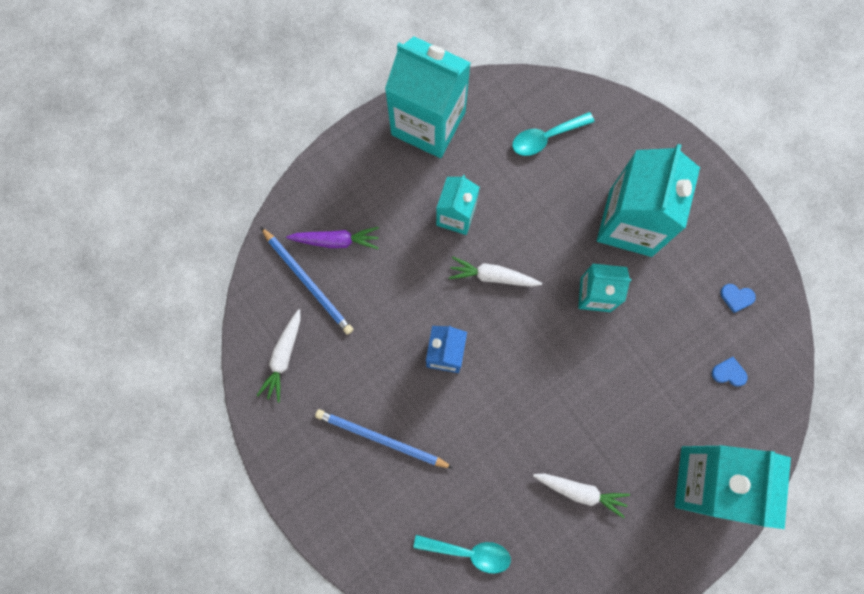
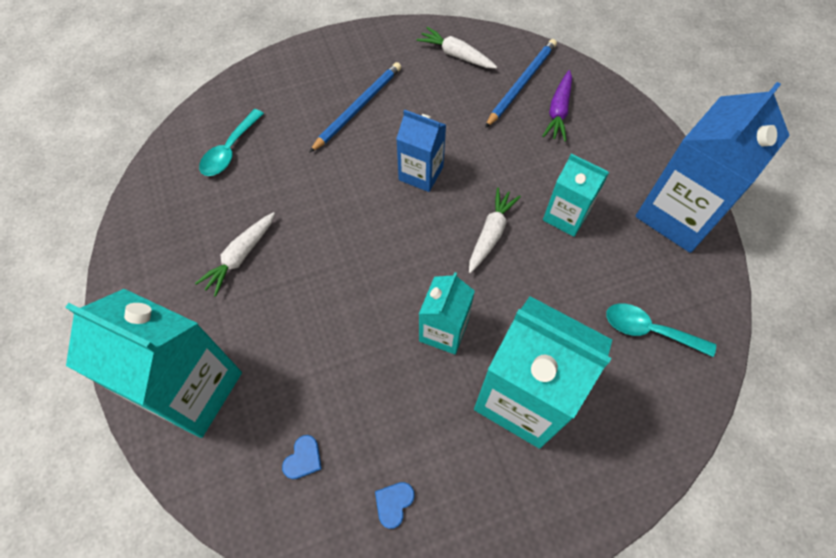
camera: 105 degrees right, 15 degrees down
(308, 282) = (521, 84): blue pencil -> blue pencil turned 150 degrees clockwise
(428, 123) = (678, 214): turquoise carton -> blue carton
(546, 137) = (649, 330): turquoise spoon -> turquoise spoon turned 60 degrees counterclockwise

